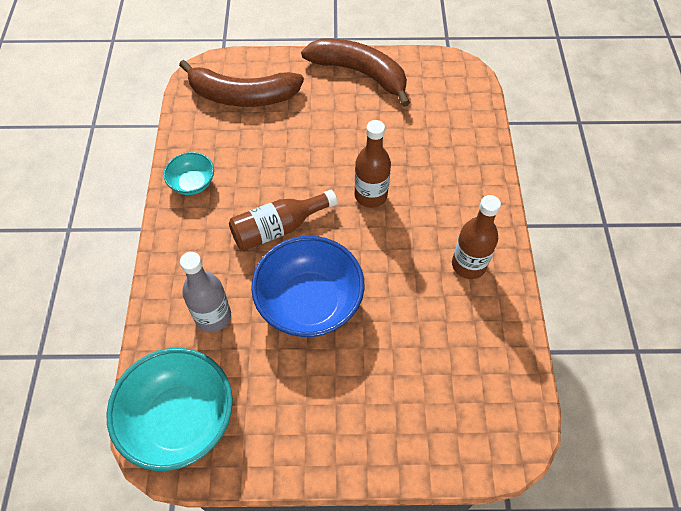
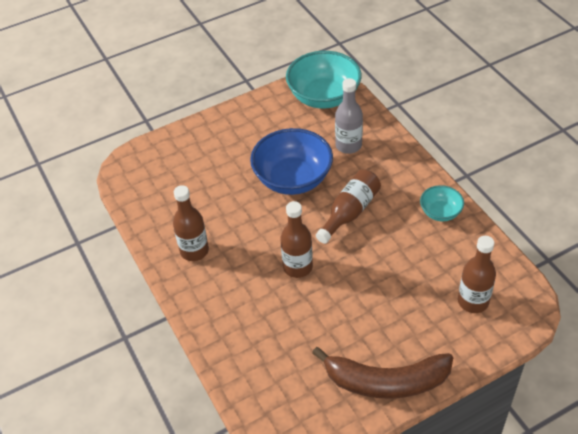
camera: 155 degrees right, 10 degrees down
(242, 96) = (473, 301): brown banana -> brown bottle

